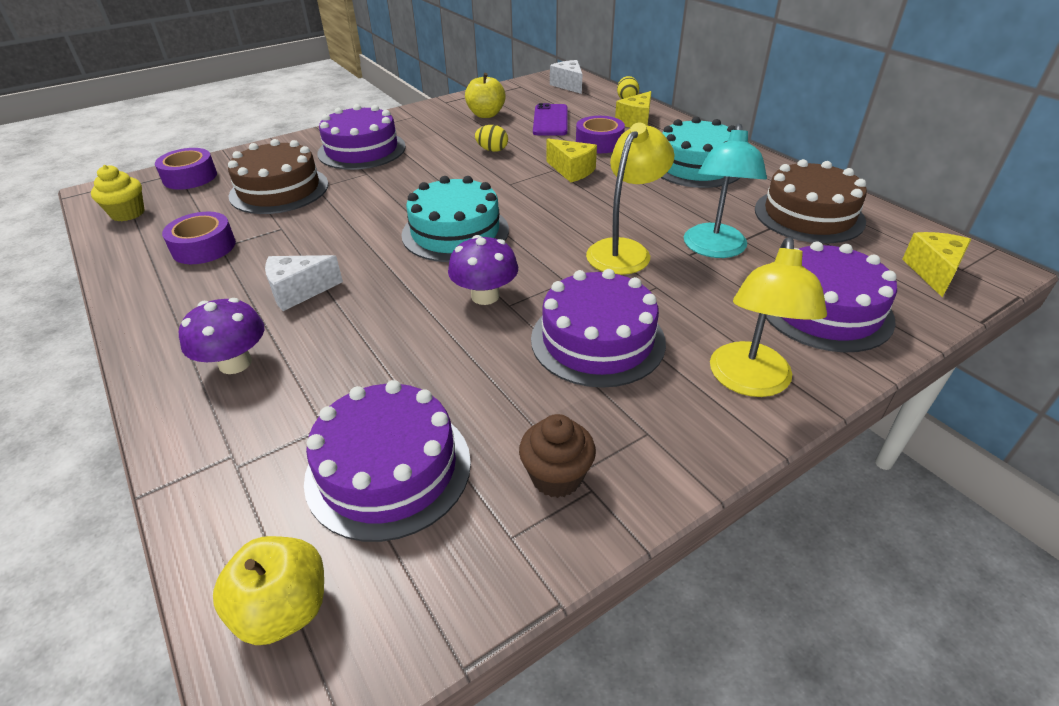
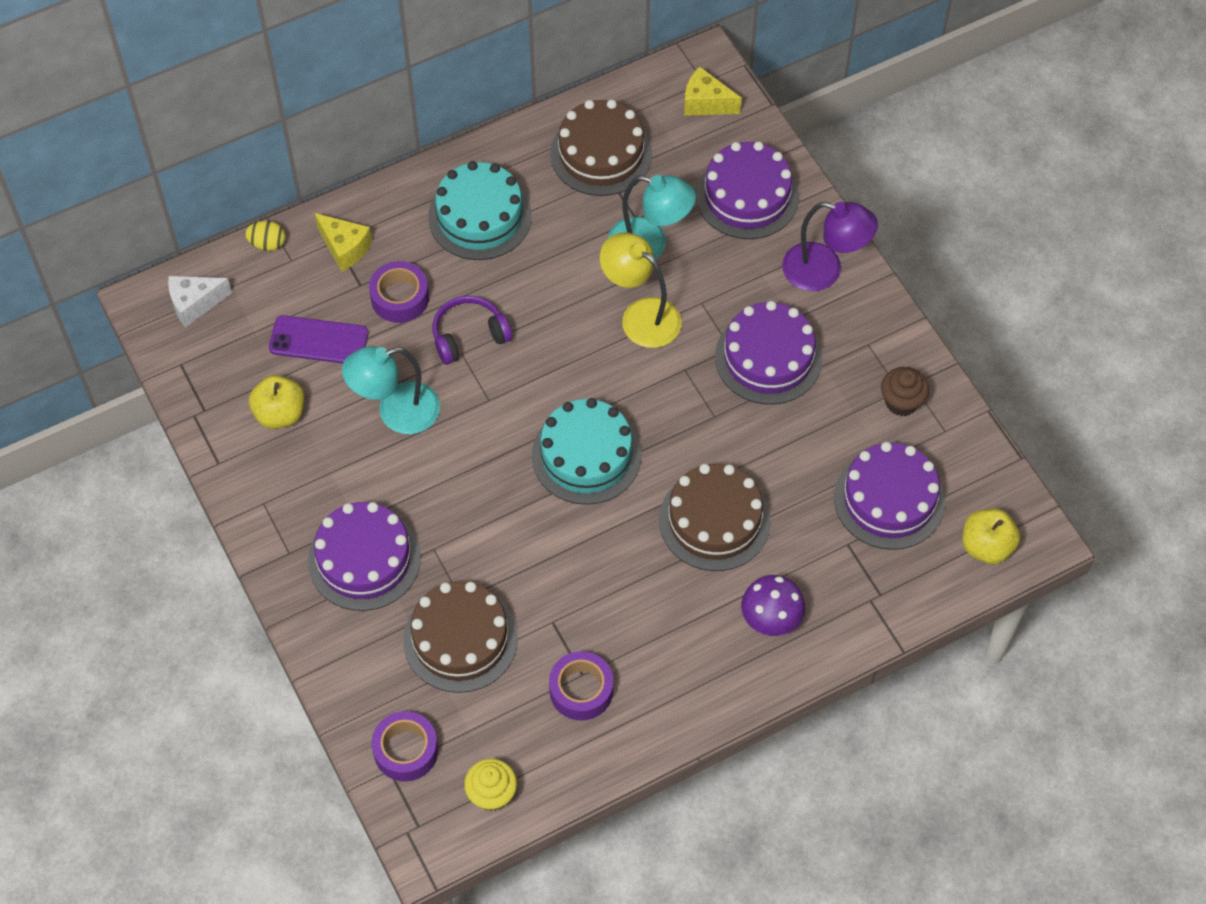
camera: 85 degrees left, 20 degrees up
(299, 292) = (674, 586): white cheese -> none
(374, 313) = (714, 520): none -> brown cake
(485, 296) = (699, 433): purple mushroom -> none
(492, 150) = (396, 412): yellow egg -> turquoise lamp
(572, 171) = (469, 336): yellow cheese -> purple headphones
(749, 382) = (824, 271): yellow lamp -> purple lamp

